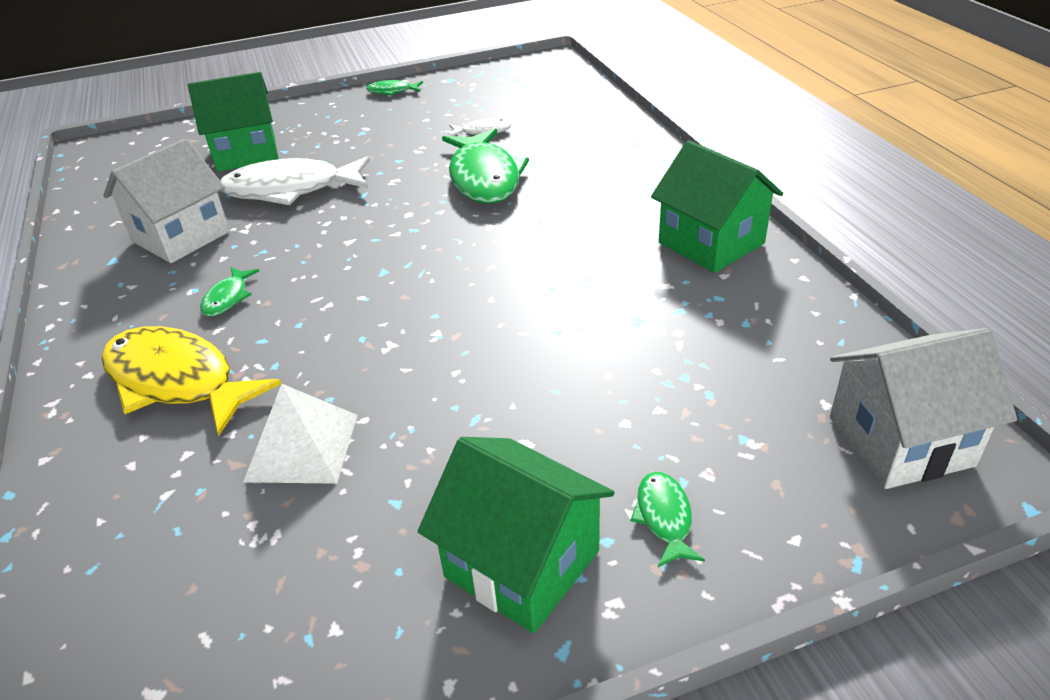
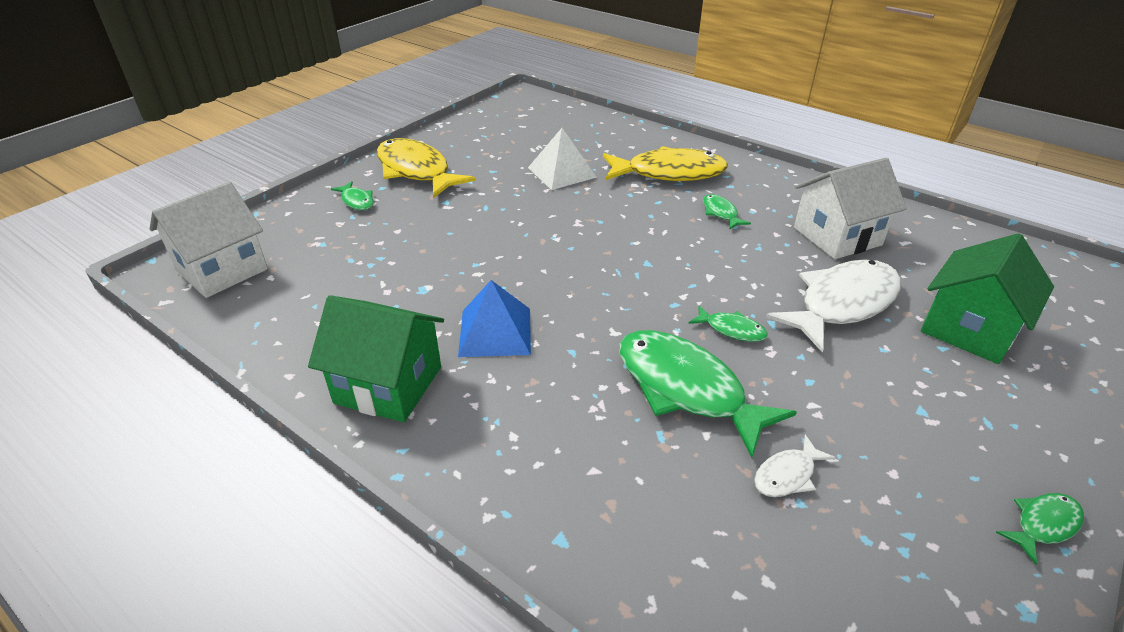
camera: 145 degrees right, 0 degrees up
(181, 236) = (837, 236): white house -> white house turned 60 degrees clockwise
(399, 199) = (731, 329): none -> green fish
(522, 563) = (416, 171): green house -> yellow fish
(591, 255) = (495, 332): none -> blue pyramid

